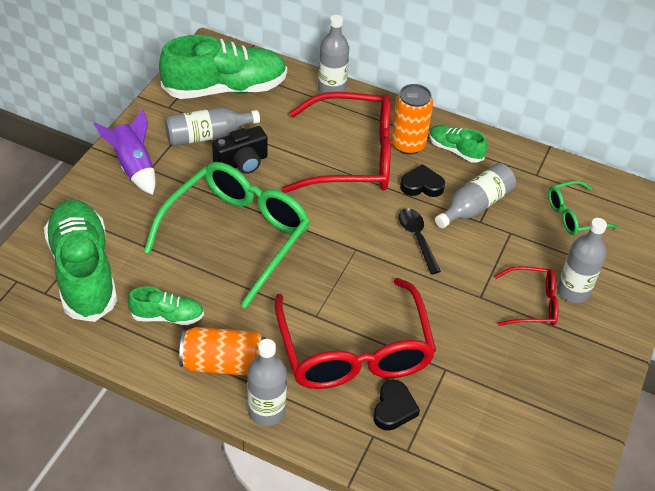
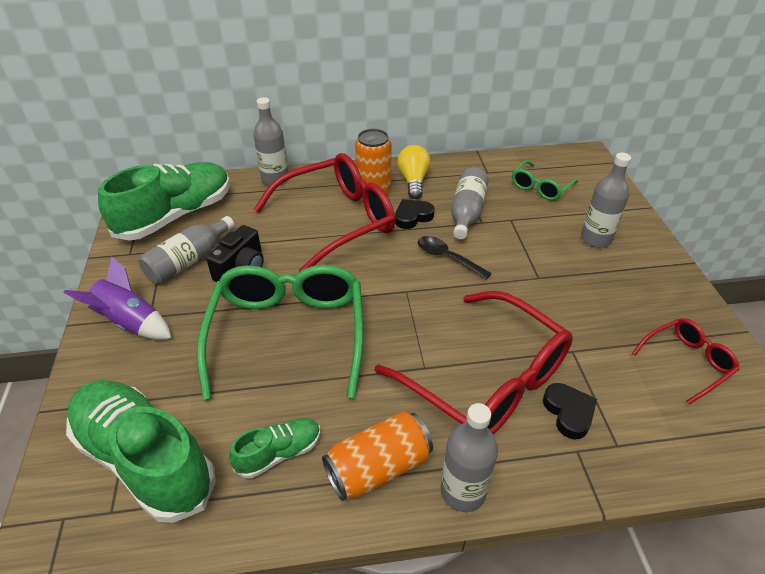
camera: 30 degrees left, 5 degrees down
(455, 150) = (413, 181): green shoe -> yellow light bulb
(531, 303) = (579, 263): red glasses -> red glasses (686, 362)

